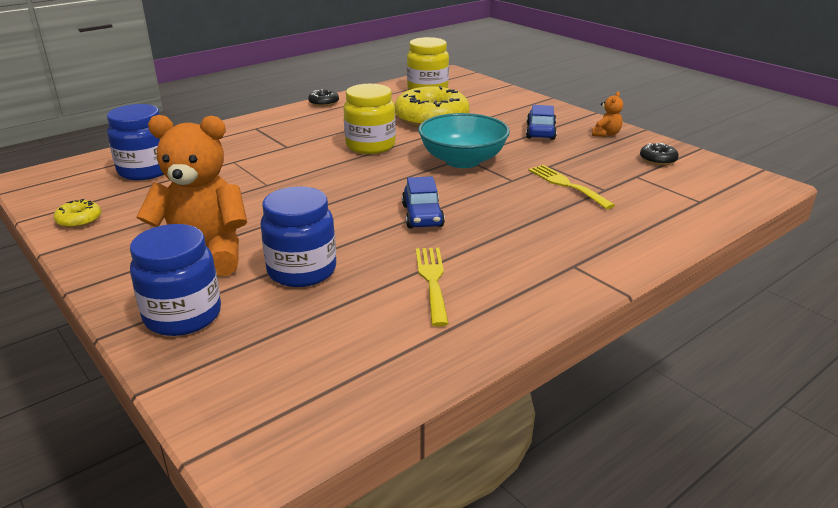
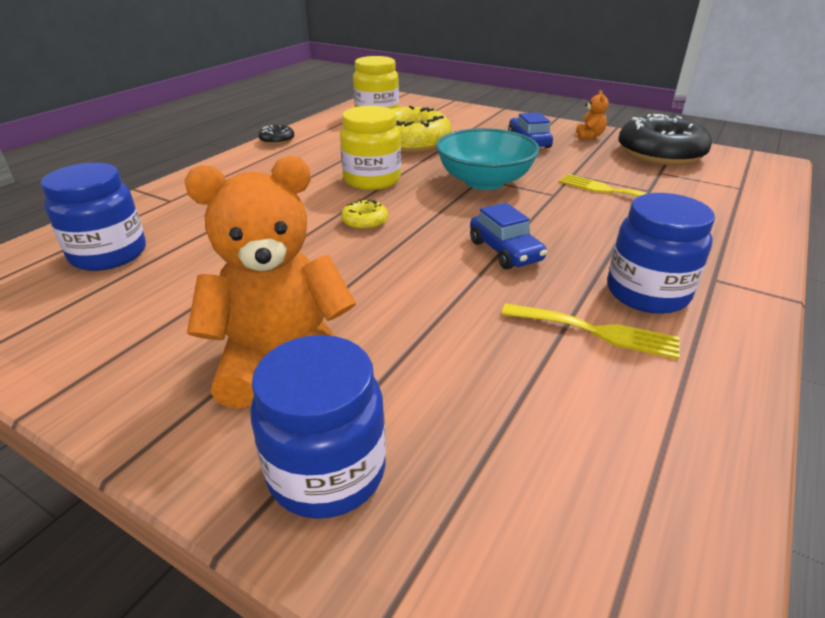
camera: 20 degrees left, 5 degrees up
(79, 220) = (51, 346): yellow donut -> yellow donut (365, 221)
(302, 271) = (432, 354): blue jar -> blue jar (647, 293)
(432, 281) = (596, 331): yellow fork -> yellow fork turned 135 degrees clockwise
(658, 159) = (660, 153): black donut -> black donut, size x2.32

